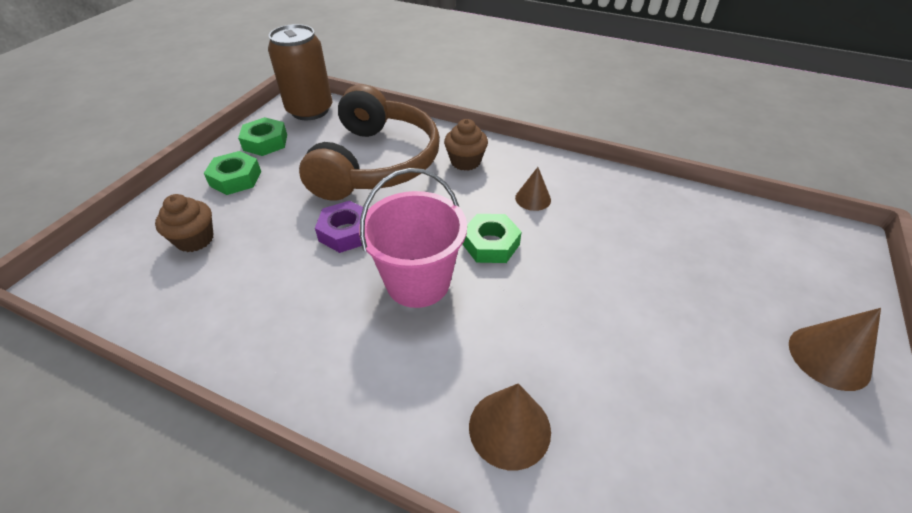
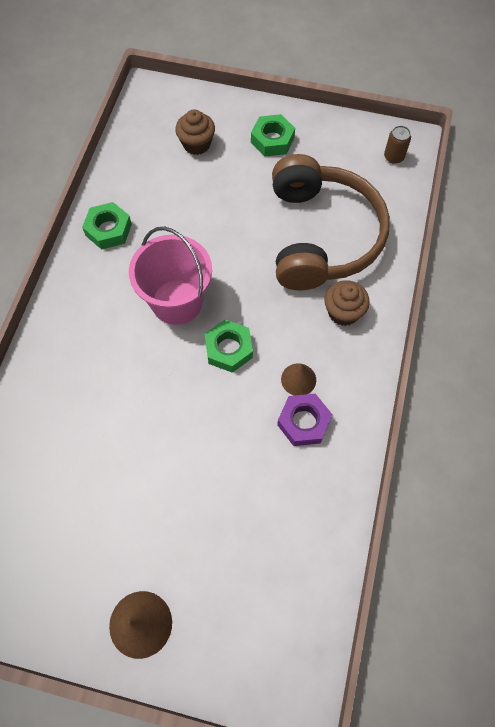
camera: 80 degrees right, 20 degrees up
(265, 142) = (329, 141): green nut -> green nut (108, 230)
(310, 110) = (394, 157): brown can -> brown can, size x0.43
(346, 232) = (223, 239): purple nut -> purple nut (303, 422)
(375, 163) = (321, 236): brown headphones -> brown headphones turned 90 degrees counterclockwise
(509, 428) = (60, 380): brown cone -> none

